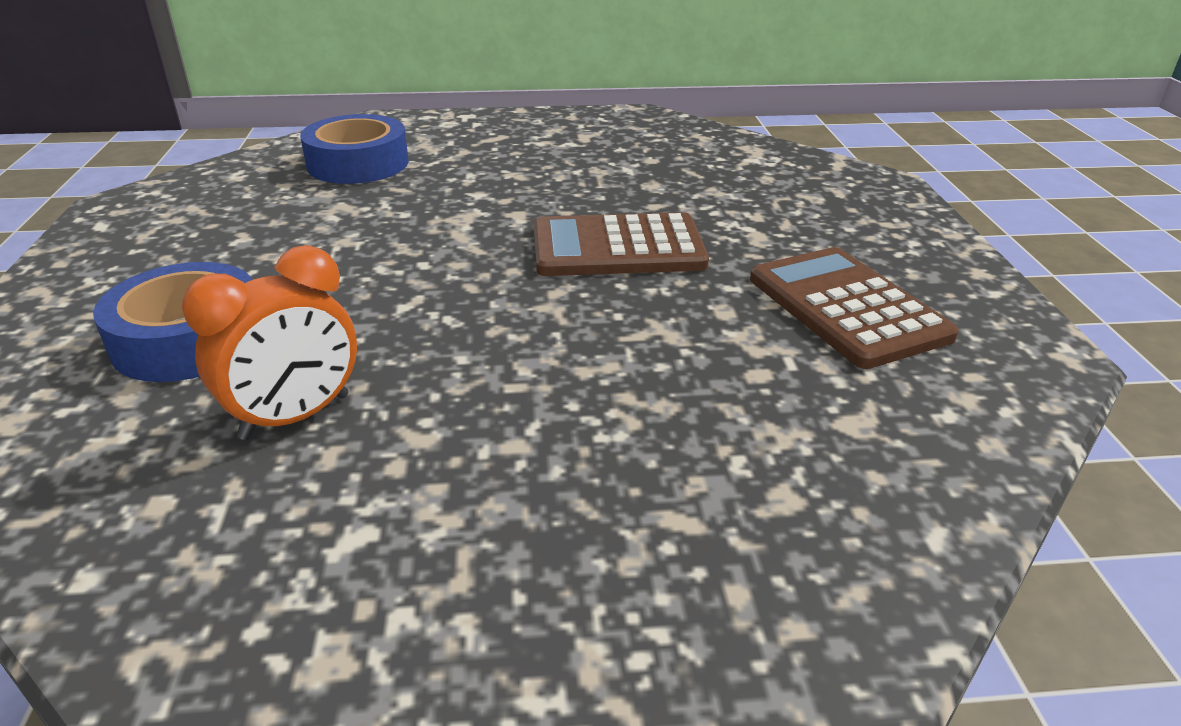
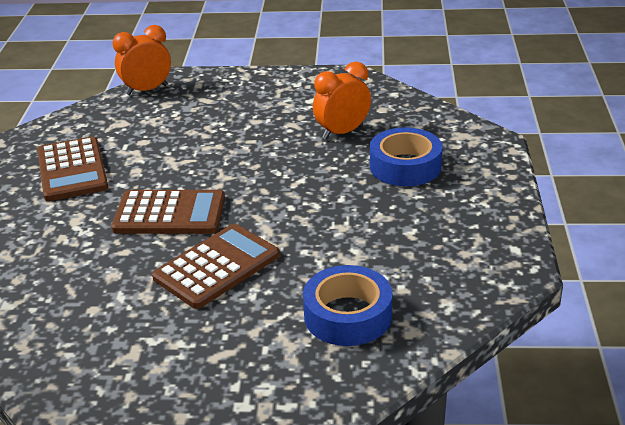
camera: 170 degrees left, 0 degrees up
(521, 195) = (217, 267): none -> brown calculator
(888, 557) = (147, 90): none -> orange clock

